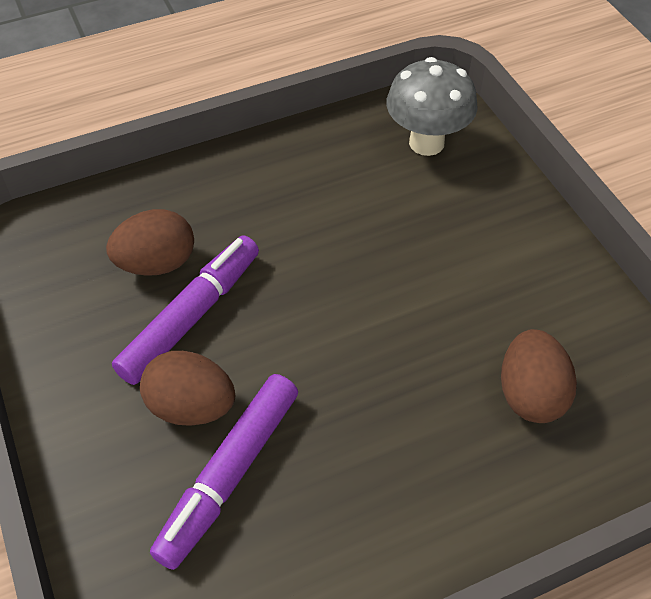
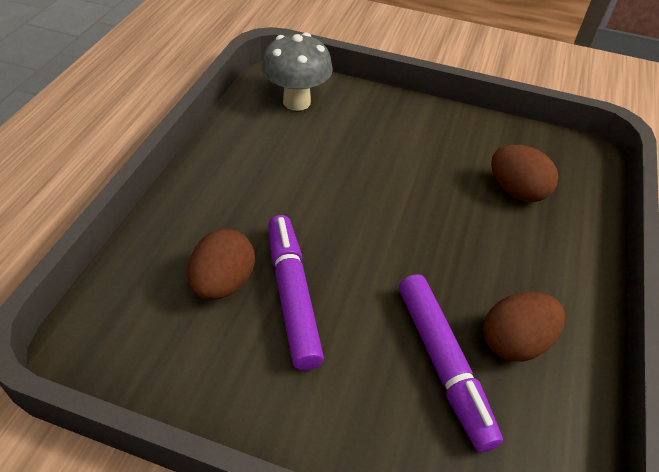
camera: 50 degrees left, 5 degrees down
(191, 407) = (368, 347): brown egg -> brown egg (514, 342)

